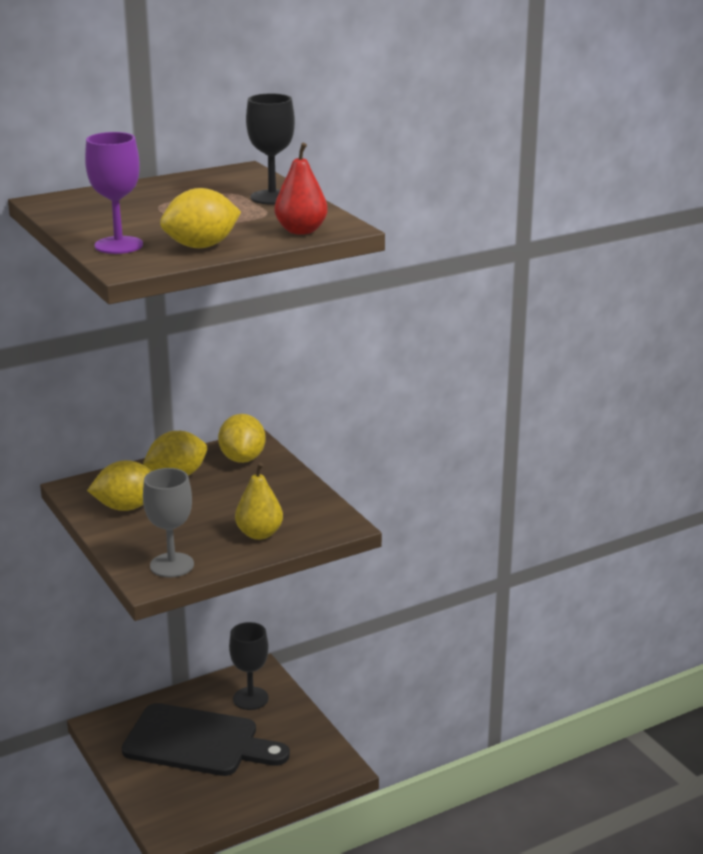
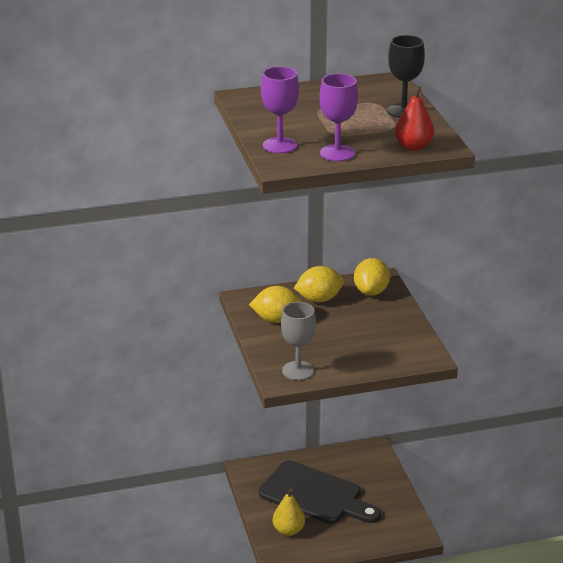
camera: 15 degrees right, 5 degrees up
(201, 246) = (337, 153): yellow lemon -> purple goblet
(250, 698) = (362, 468): black goblet -> none
(259, 534) = (367, 355): yellow pear -> yellow pear (288, 530)

